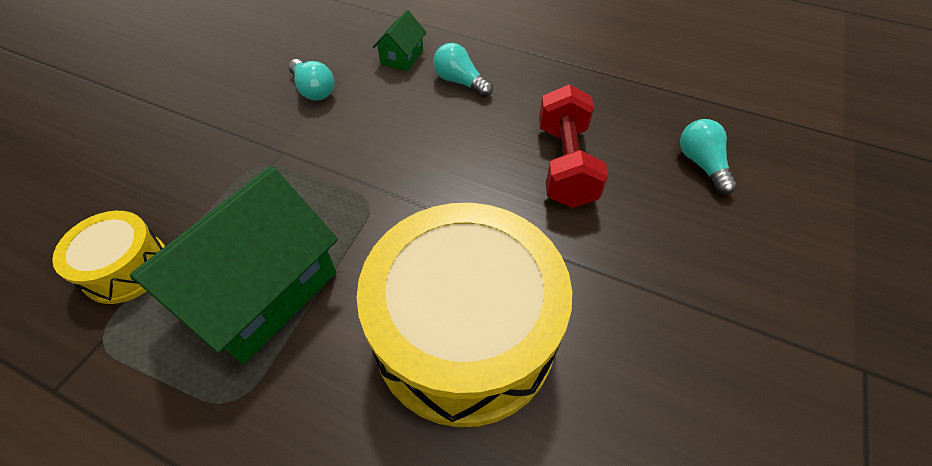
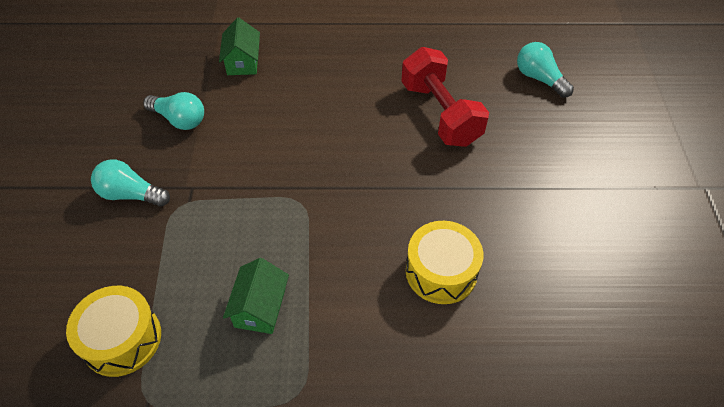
camera: 25 degrees left, 0 degrees up
(261, 291) = (260, 308): green house -> green house, size x0.46
(460, 82) = (311, 69): turquoise light bulb -> turquoise light bulb (131, 194)
(464, 333) = (441, 271): yellow drum -> yellow drum, size x0.48

